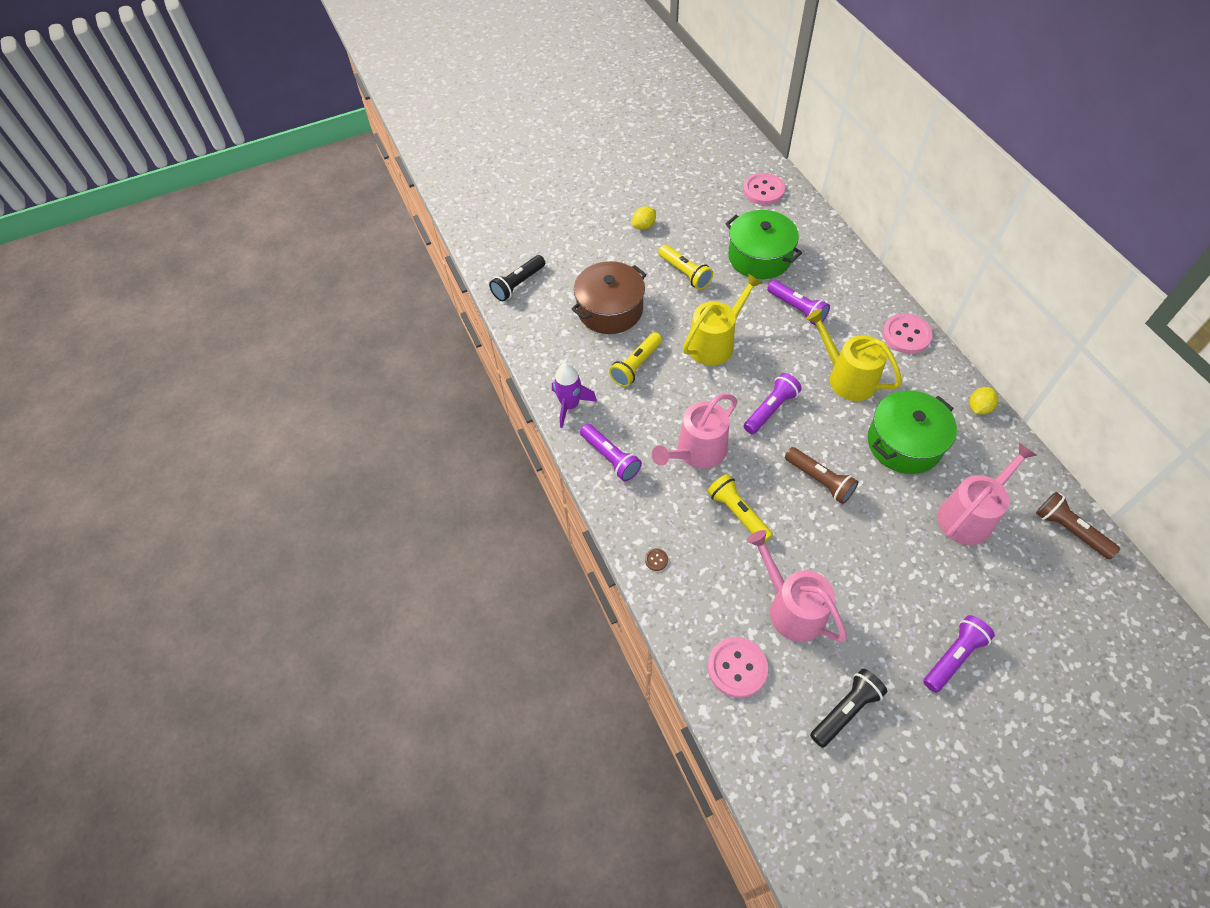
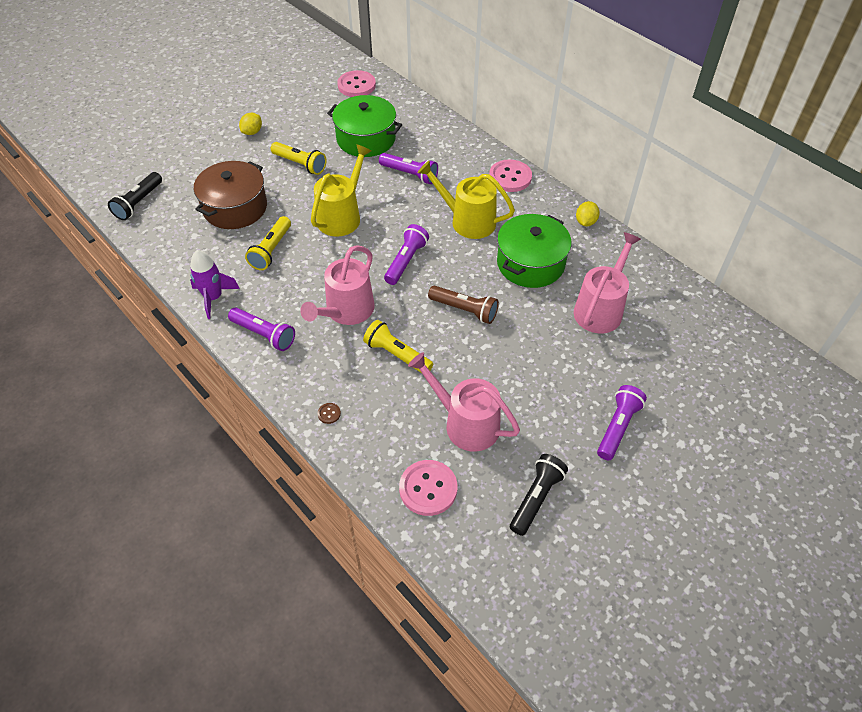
camera: 20 degrees left, 5 degrees down
(1069, 530) = (685, 302): brown flashlight -> none

